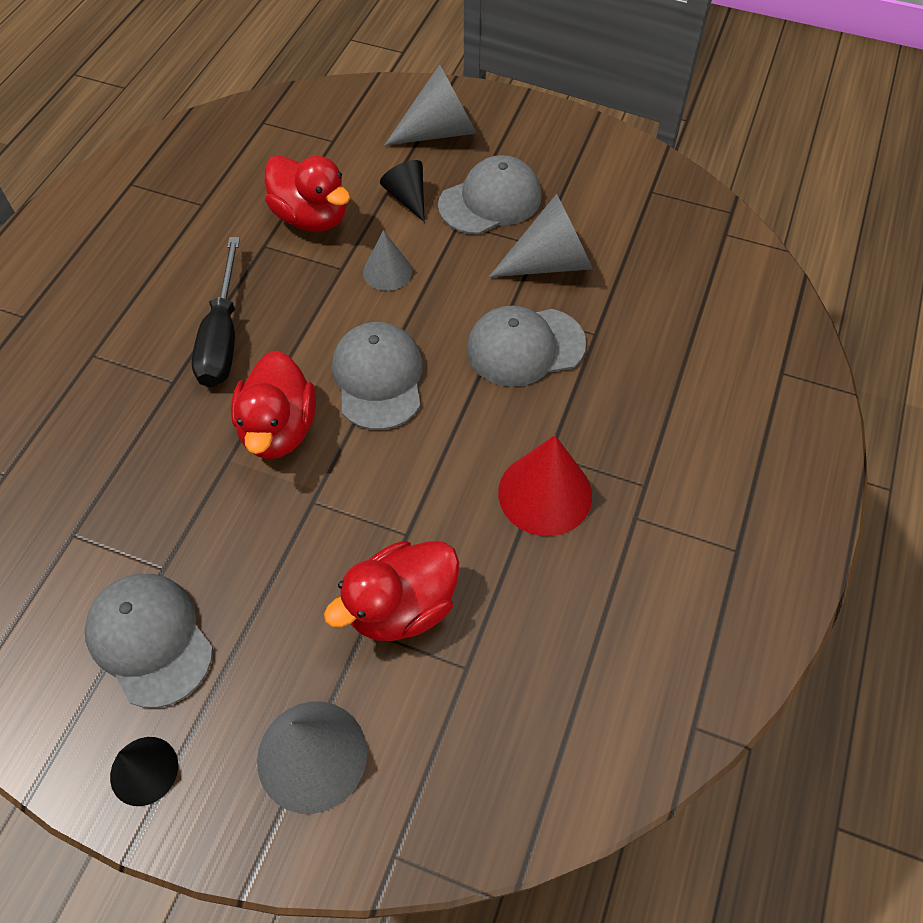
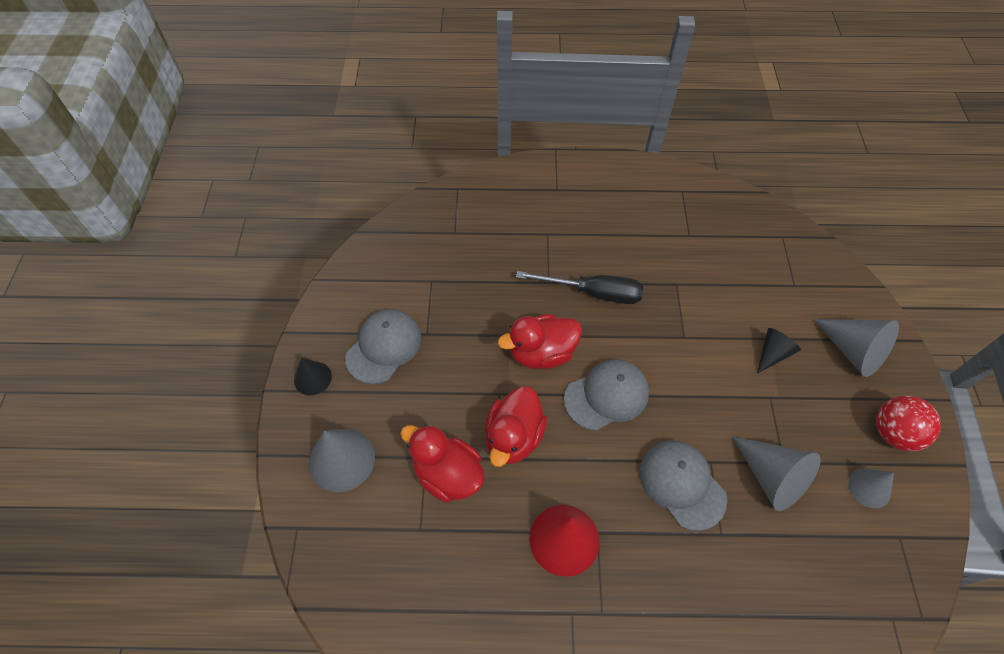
camera: 70 degrees right, 0 degrees up
(223, 336) = (593, 293): black screwdriver -> black screwdriver turned 150 degrees counterclockwise
(311, 217) = (717, 301): red duck -> red duck (513, 437)
(387, 271) = (697, 367): grey cone -> grey cone (869, 487)
(490, 201) = (806, 412): grey cap -> none
(545, 144) = (893, 433): none -> red ball

